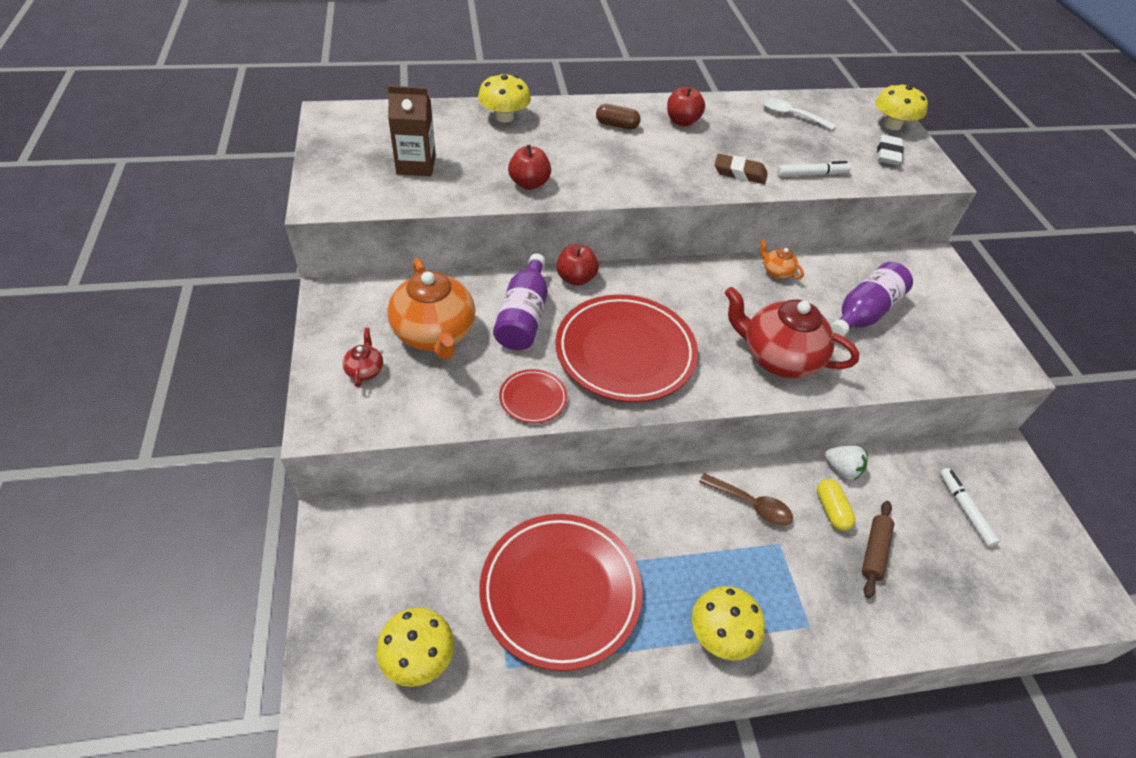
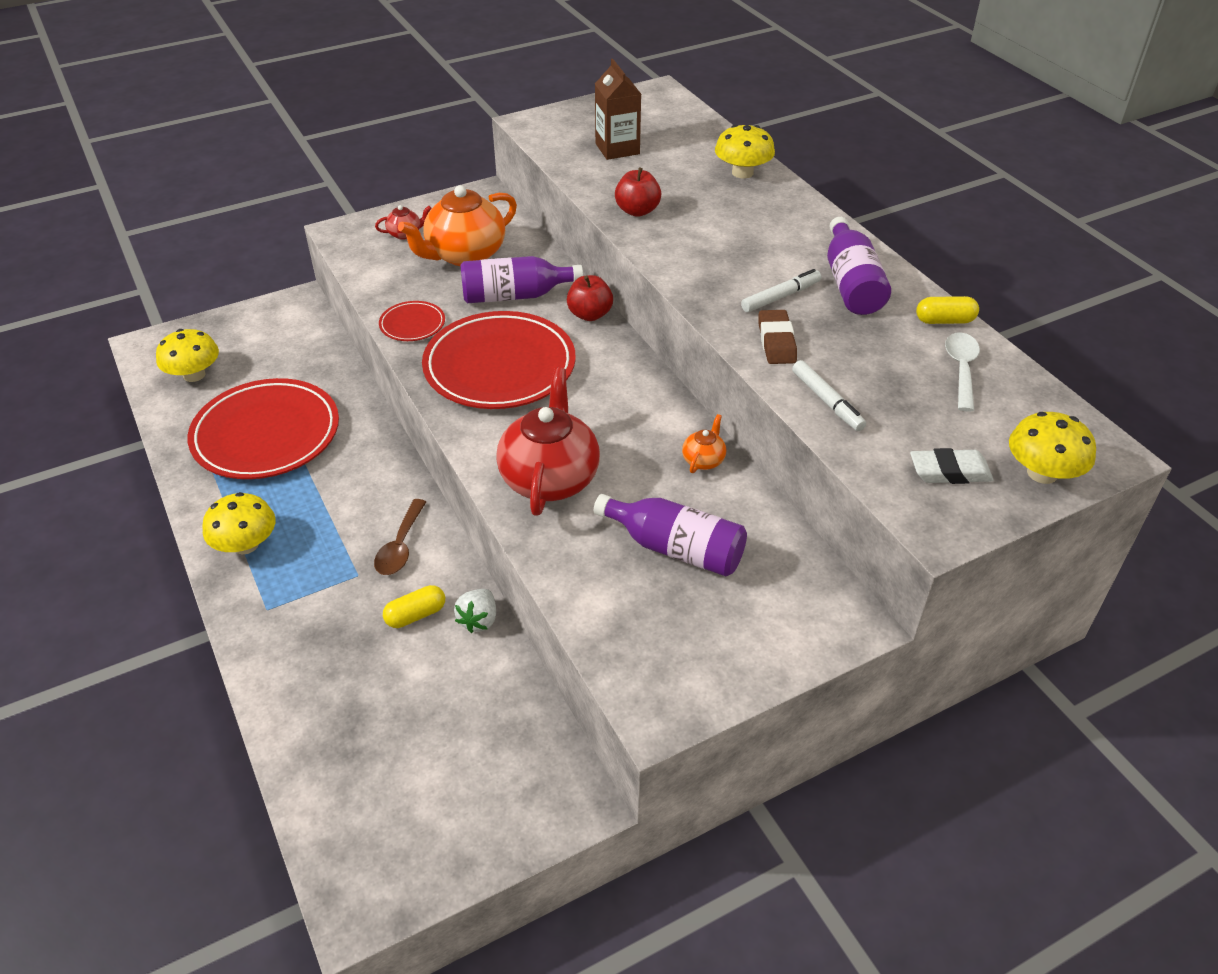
camera: 75 degrees right, 5 degrees down
(617, 125) = (796, 241): brown capsule -> none
(682, 121) = (851, 284): red apple -> purple bottle
(738, 103) = (944, 321): none -> yellow capsule
(874, 552) = (371, 658): brown rolling pin -> none
(964, 509) = (461, 750): white marker -> white marker (780, 297)

